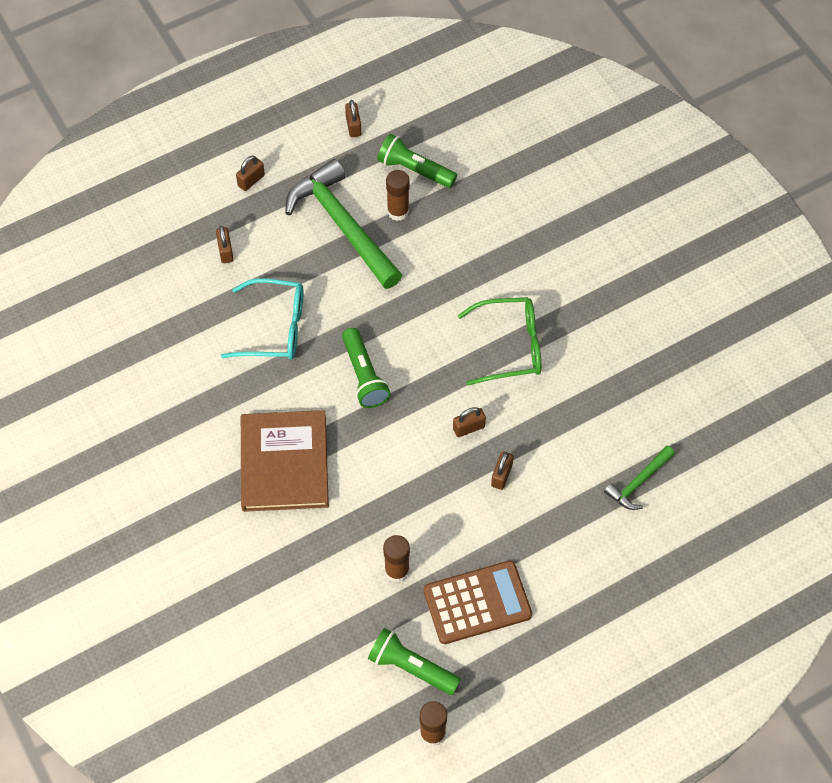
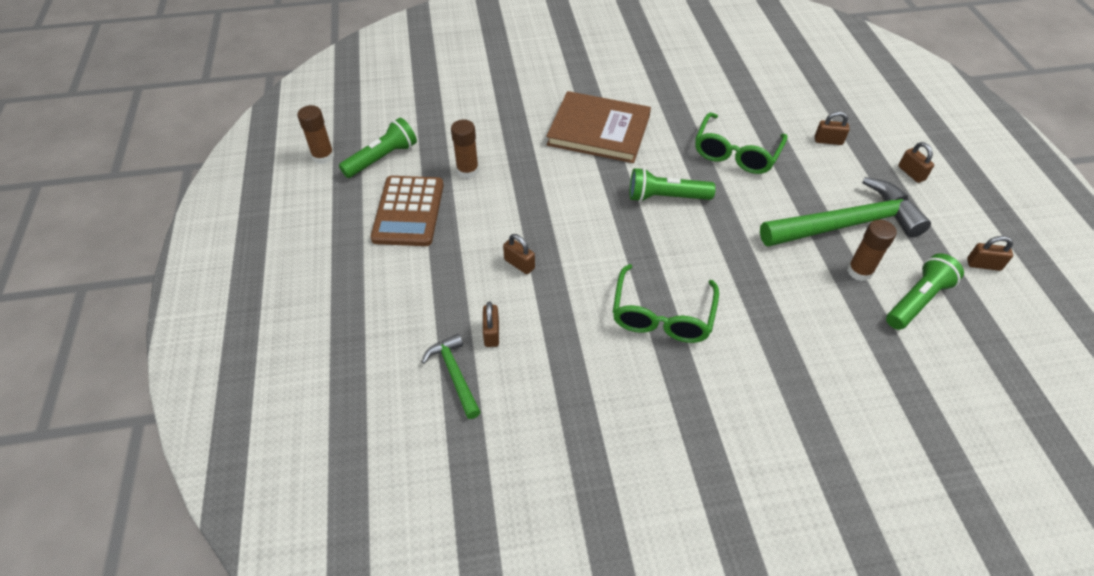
camera: 110 degrees right, 10 degrees down
(275, 328) = (736, 153): turquoise glasses -> green glasses
(468, 428) = (581, 254): brown padlock -> brown padlock (491, 333)

